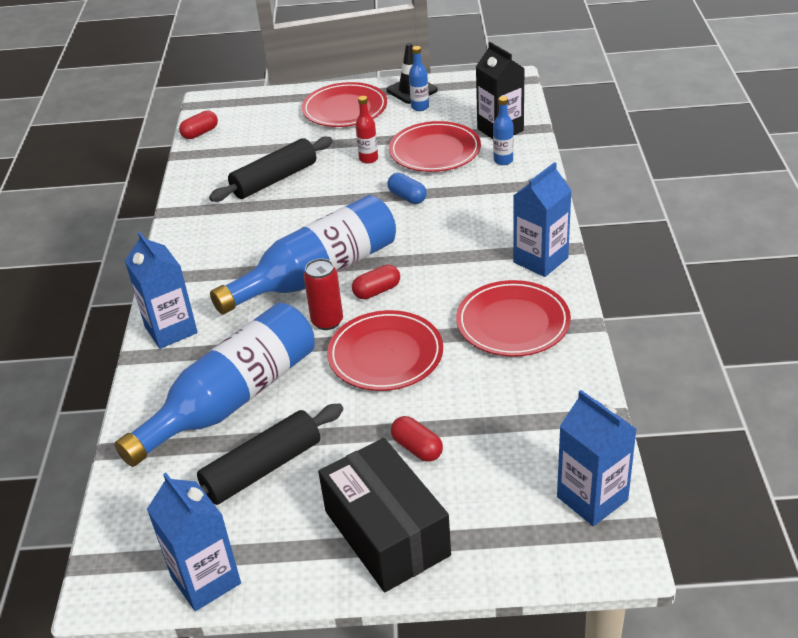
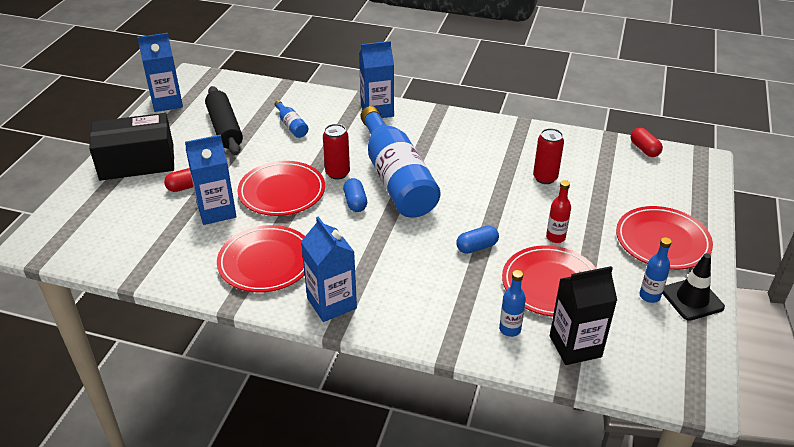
camera: 105 degrees right, 0 degrees up
(232, 399) = (291, 125): blue bottle -> blue bottle, size x0.41
(274, 180) = (545, 178): black rolling pin -> red can
(377, 291) = (355, 202): red capsule -> blue capsule
(592, 498) = (78, 247): blue carton -> blue carton (216, 211)

